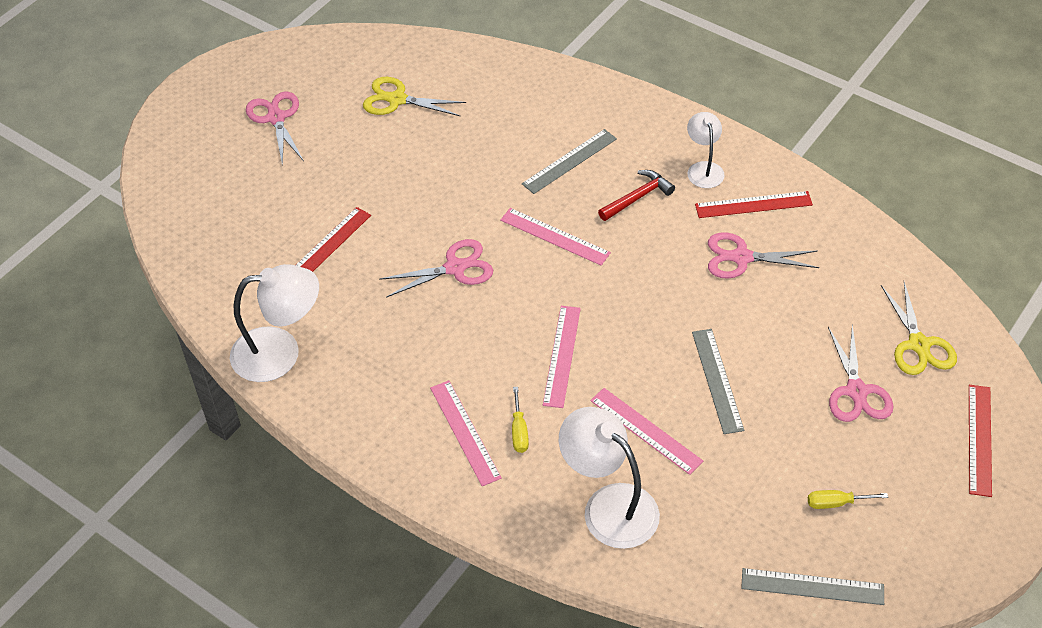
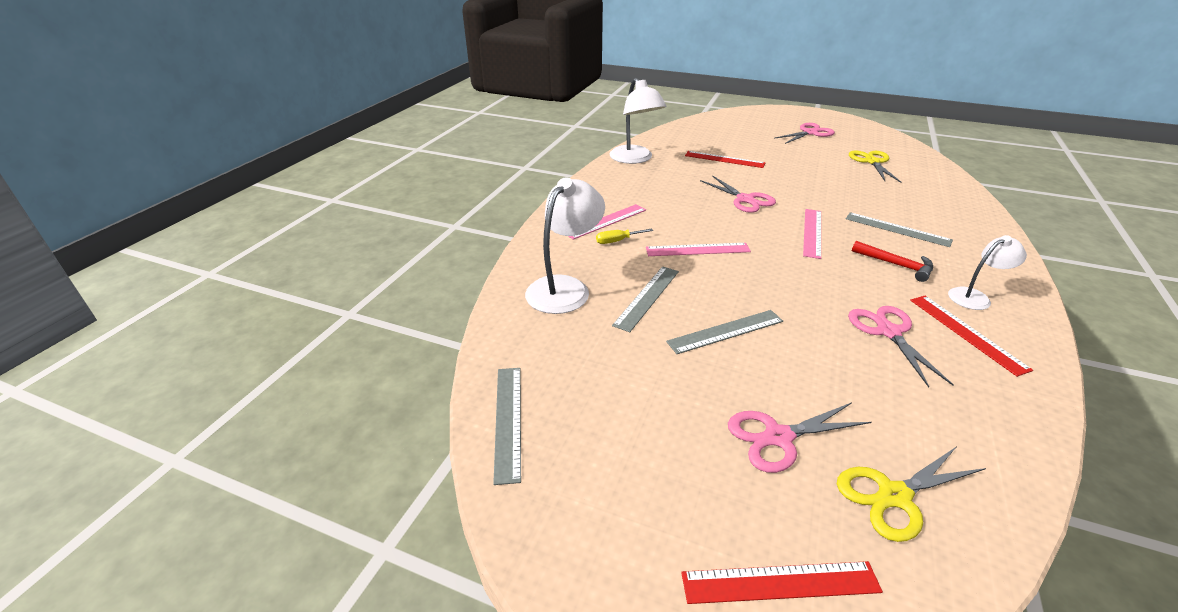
camera: 75 degrees right, 15 degrees down
(645, 430) = (647, 297): pink ruler -> grey ruler
(836, 503) = (617, 431): yellow screwdriver -> none

